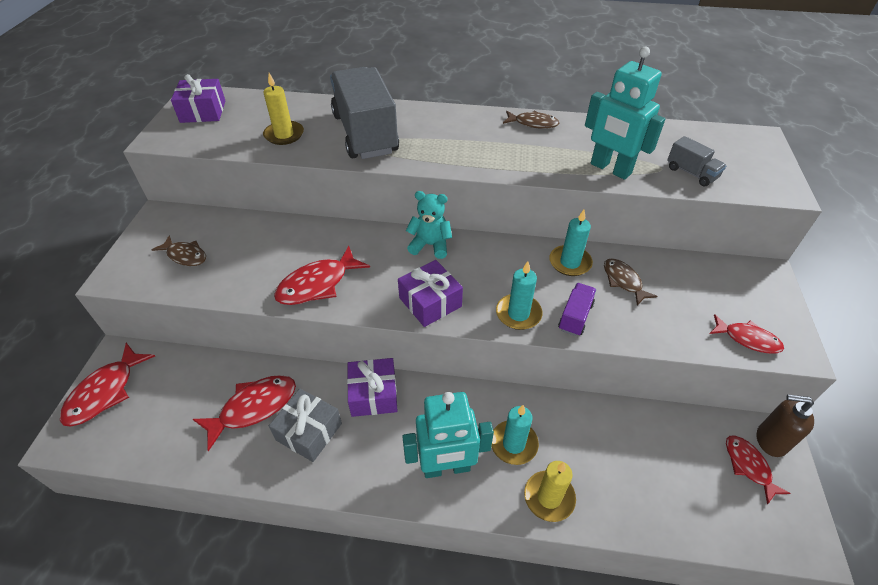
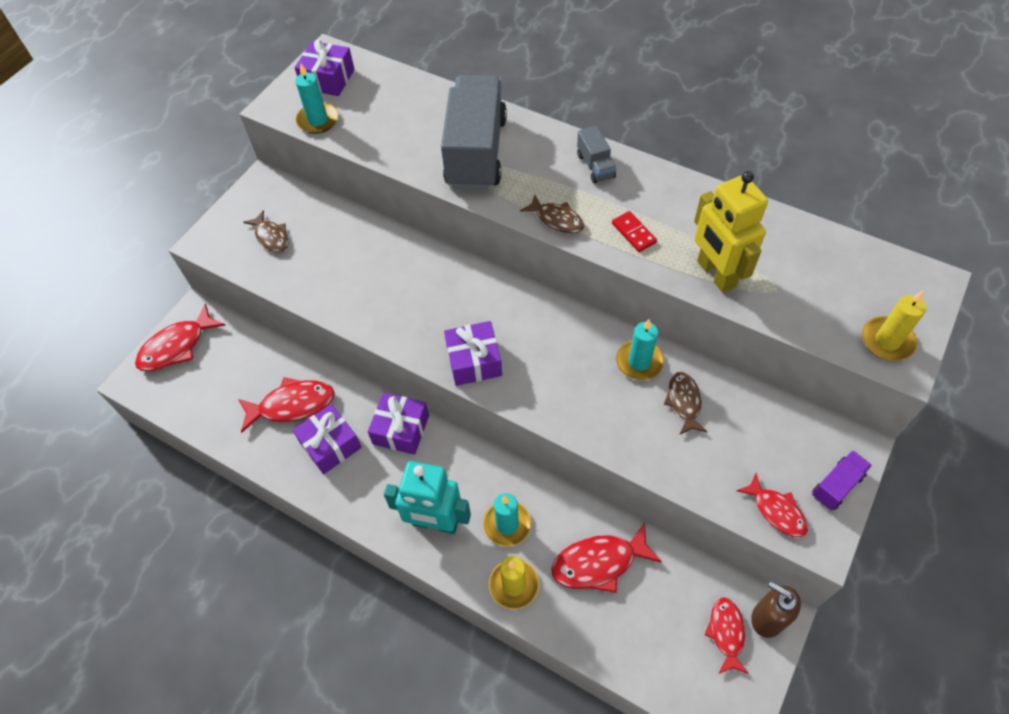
camera: 25 degrees right, 10 degrees up
(284, 135) = (394, 132): yellow candle -> yellow candle (887, 341)
(309, 431) = (330, 445): grey gift -> purple gift
(318, 284) = (378, 307): red fish -> red fish (599, 563)
(430, 245) = (505, 295): turquoise teddy bear -> none
(518, 314) = (553, 402): turquoise candle -> turquoise candle (318, 120)
(529, 157) = (633, 233): none -> red domino
(533, 123) = (666, 186): brown fish -> brown fish (557, 219)
(575, 317) = (609, 424): purple truck -> purple truck (836, 485)
(610, 169) = (715, 274): turquoise robot -> yellow robot
(691, 173) = (806, 307): grey truck -> grey truck (595, 166)

